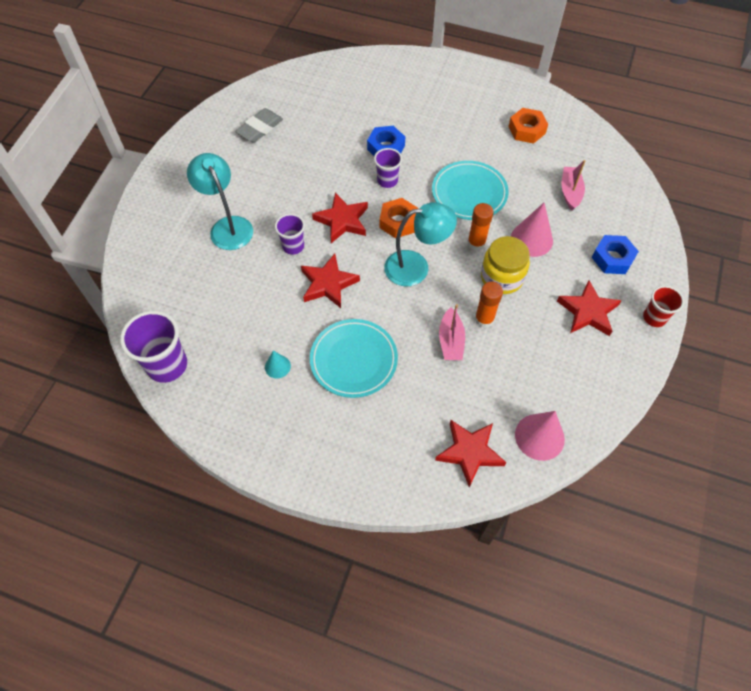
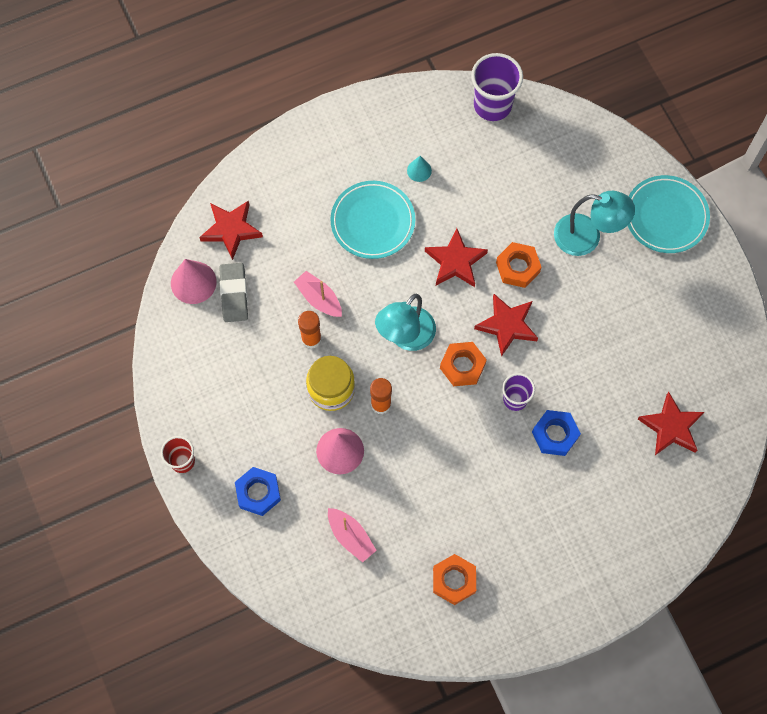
camera: 135 degrees right, 10 degrees up
(260, 128) = (683, 351): grey eraser -> grey eraser (234, 294)
(293, 246) = (517, 267): purple cup -> orange nut
(469, 193) = (435, 452): turquoise plate -> turquoise plate (666, 216)
(588, 312) = (238, 419): red star -> red star (671, 427)

